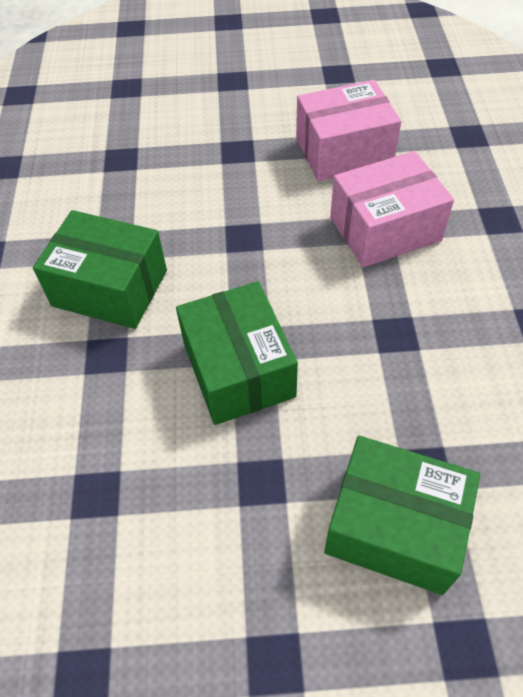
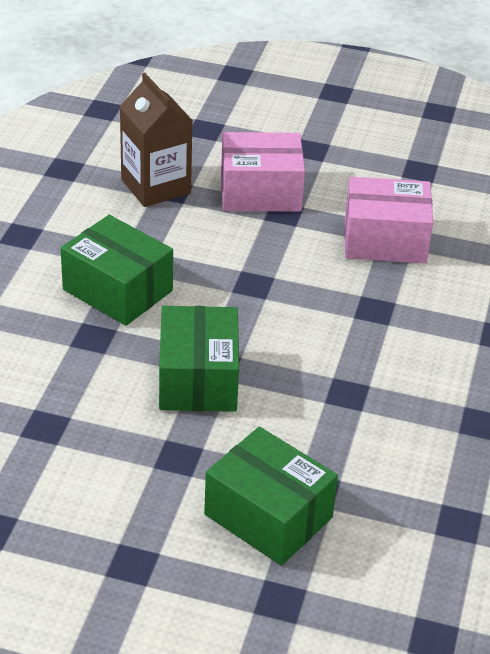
camera: 15 degrees right, 15 degrees down
(102, 159) = (155, 186): none -> brown carton
(385, 229) = (385, 313): pink box -> pink box (260, 192)

